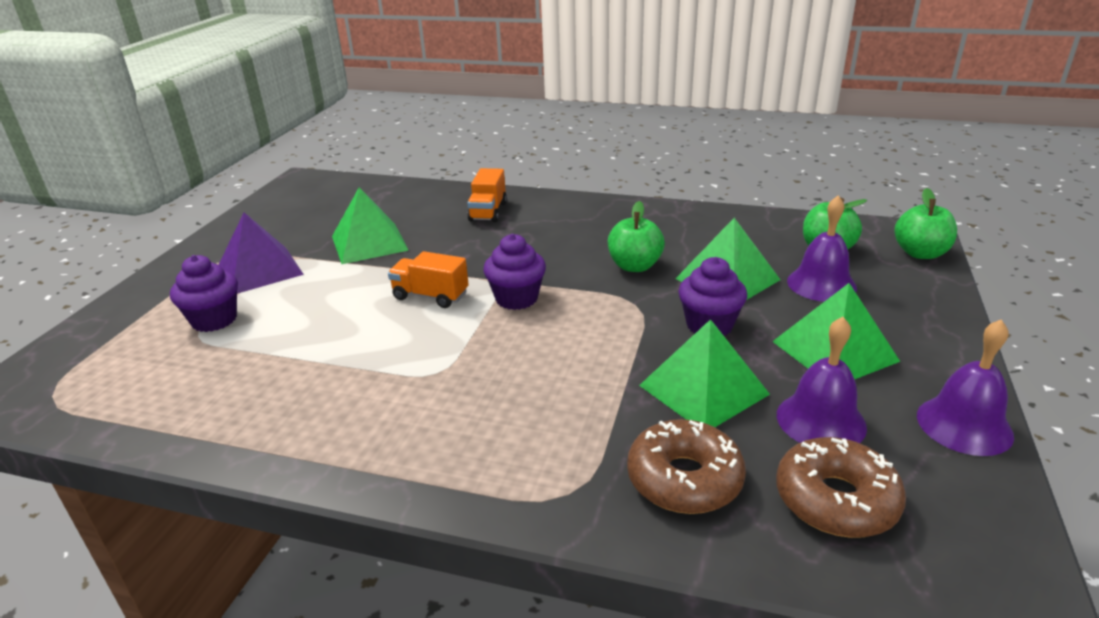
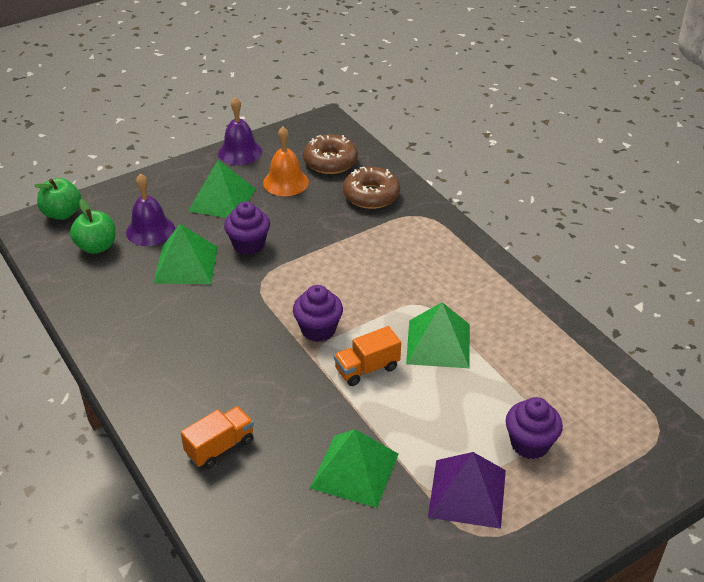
camera: 140 degrees left, 10 degrees up
(430, 296) = (367, 369): orange truck -> orange truck turned 90 degrees clockwise
(634, 266) = (215, 309): green apple -> none
(703, 390) = (308, 219): green pyramid -> green pyramid (438, 343)
(821, 420) = (286, 182): purple bell -> orange bell

